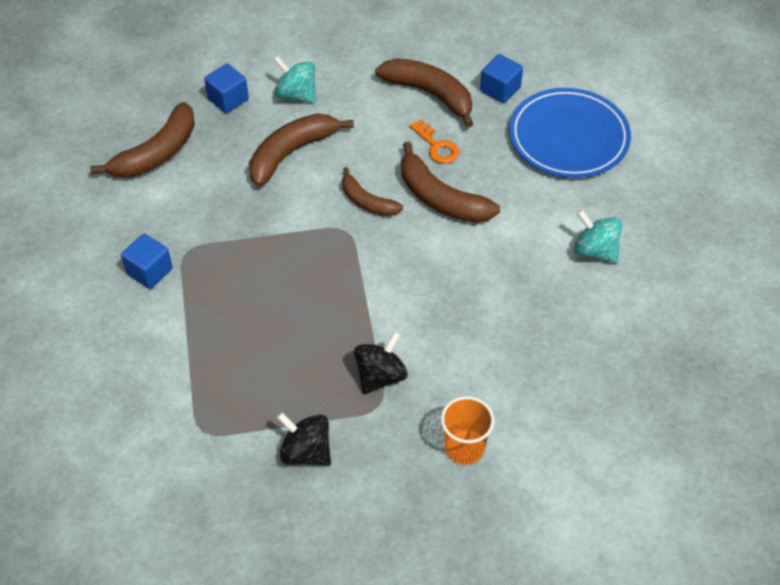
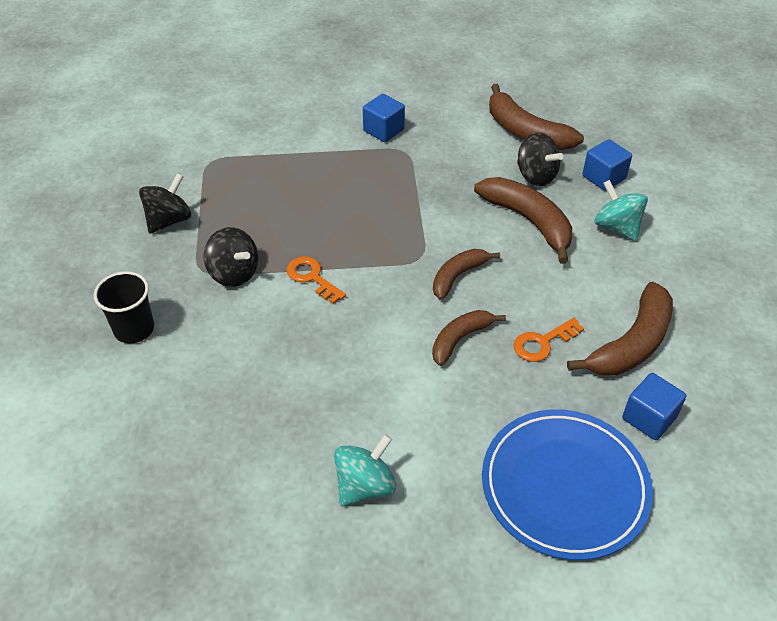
camera: 95 degrees right, 5 degrees down
(226, 147) = (536, 176): none -> black spinning top
(296, 95) = (616, 227): turquoise spinning top -> turquoise spinning top turned 75 degrees counterclockwise
(380, 310) = (312, 278): none -> orange key
(441, 198) = (460, 339): brown banana -> brown banana, size x0.62
(464, 447) = (134, 329): orange cup -> black cup

